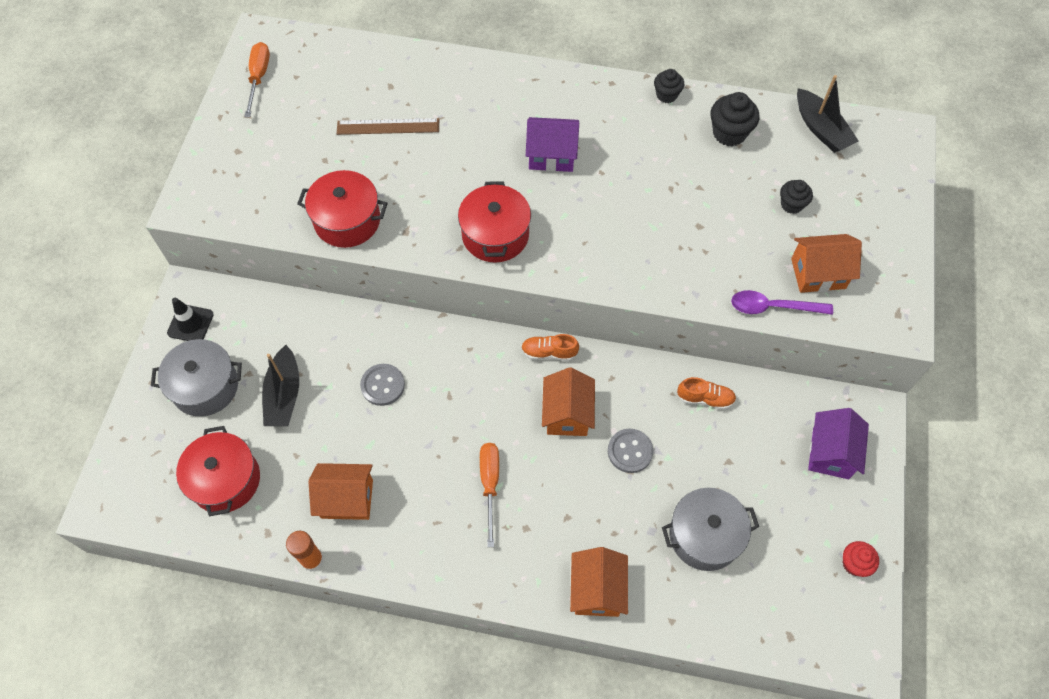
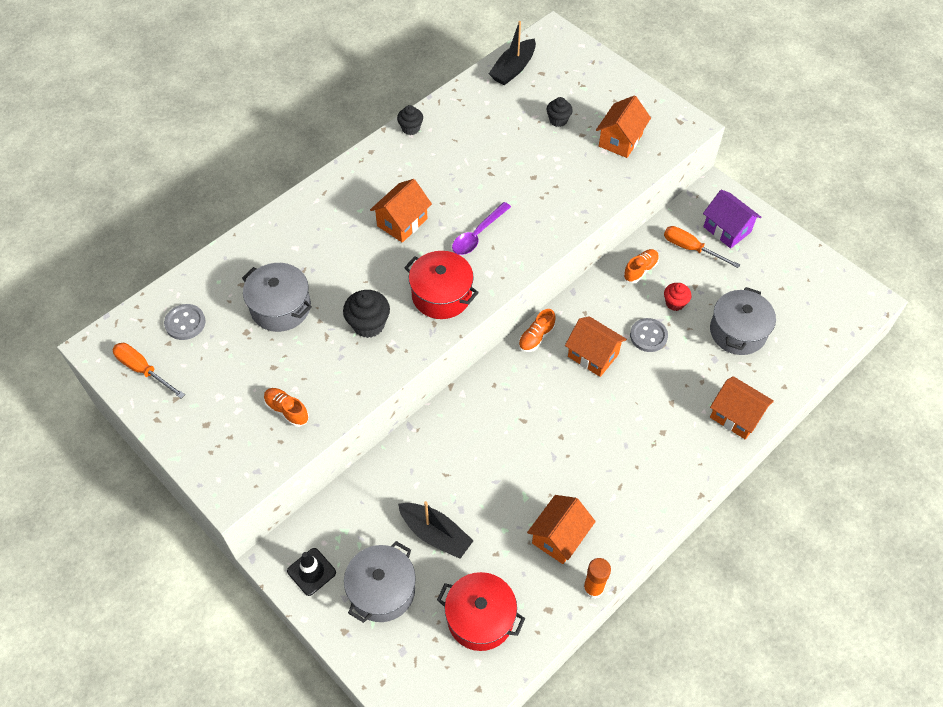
camera: 55 degrees left, 5 degrees down
(289, 196) = (287, 410): none -> orange shoe
(347, 220) = (346, 382): red pot -> none
(382, 385) = (480, 459): grey button -> grey button (185, 323)
(388, 126) = (280, 307): brown ruler -> grey pot
(490, 484) = (614, 435): orange screwdriver -> orange screwdriver (691, 248)
(551, 155) = (402, 222): purple house -> orange house
(729, 133) = (473, 116): black cupcake -> black cupcake (368, 324)
(773, 307) = (626, 178): purple spoon -> purple spoon (477, 234)
(821, 129) = (513, 69): black boat -> black boat turned 120 degrees clockwise
(854, 563) = (808, 266): red cupcake -> red cupcake (675, 303)

